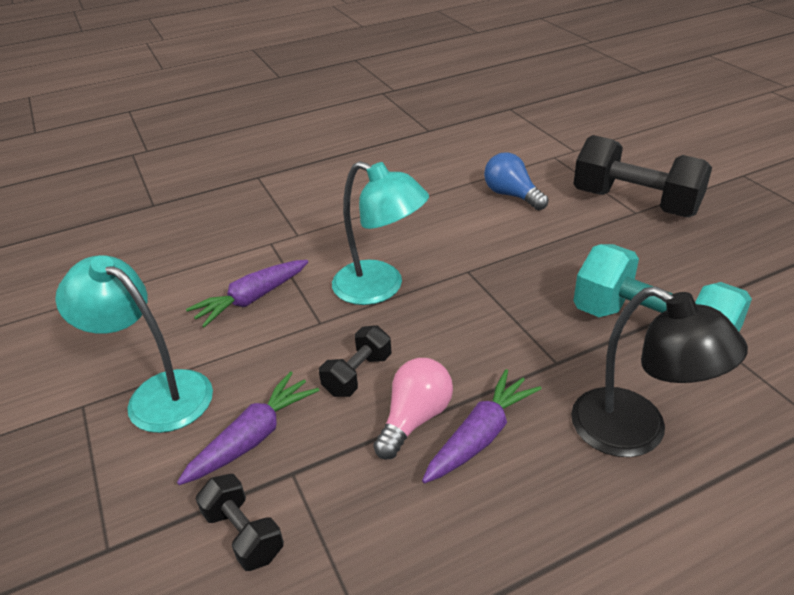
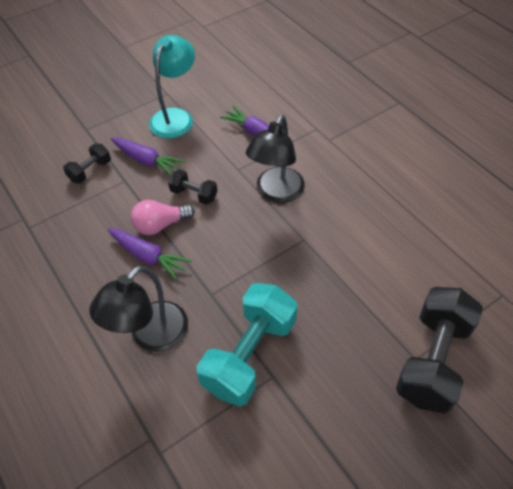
camera: 80 degrees right, 15 degrees up
(380, 288) = (276, 193): turquoise lamp -> black lamp
(415, 419) = (160, 225): pink light bulb -> pink light bulb turned 135 degrees clockwise
(512, 195) = (418, 262): blue light bulb -> none

